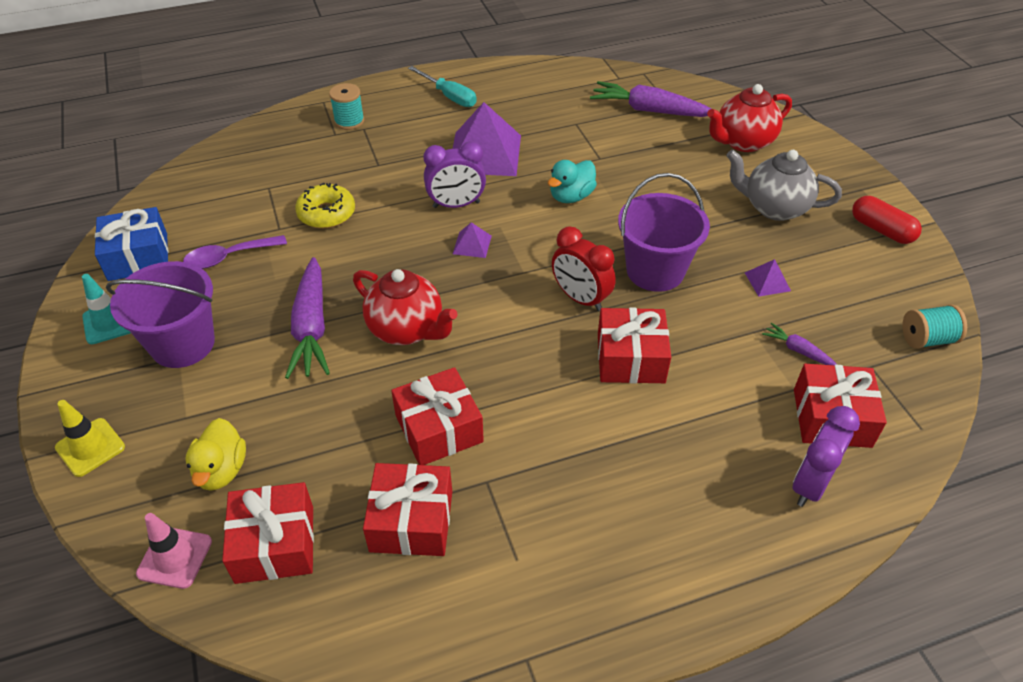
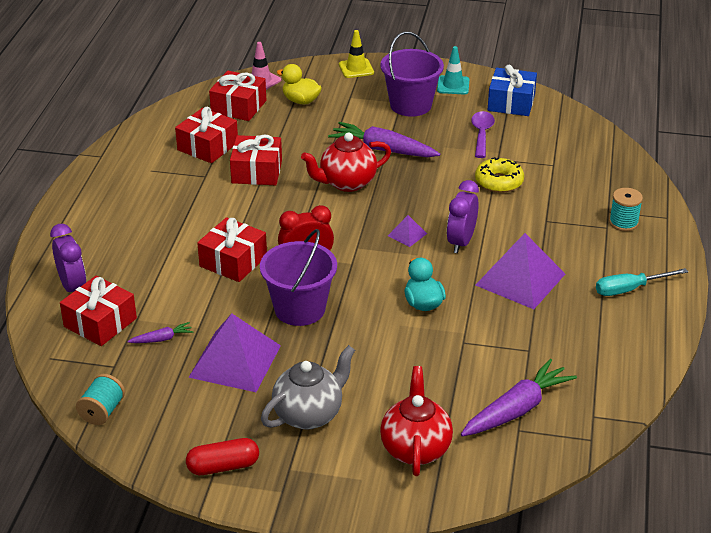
camera: 120 degrees right, 10 degrees down
(767, 281) = (235, 361): purple pyramid -> purple pyramid, size x2.25

